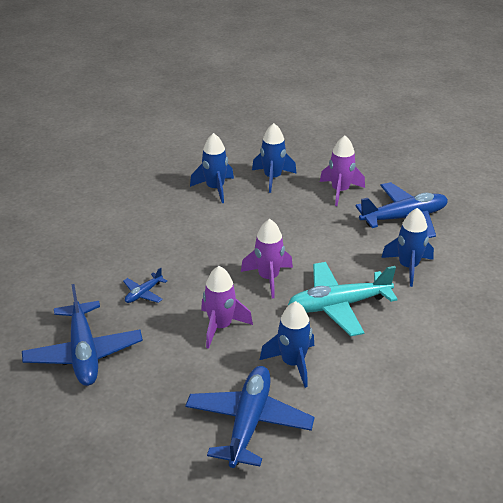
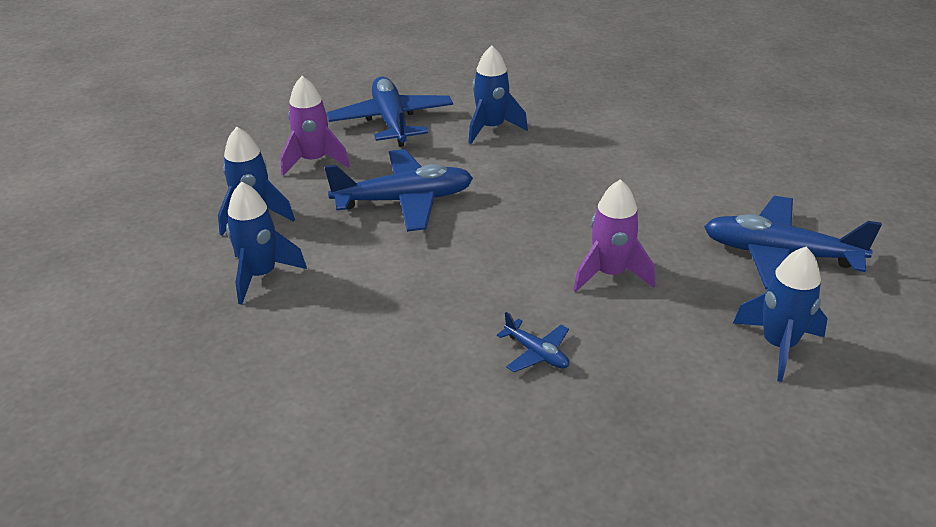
camera: 85 degrees left, 0 degrees up
(83, 353) = (685, 417): blue plane -> blue plane (404, 201)
(268, 278) = (506, 230): purple rocket -> none
(293, 363) = (672, 218): blue rocket -> blue rocket (778, 345)
(338, 305) = (562, 180): turquoise plane -> none

